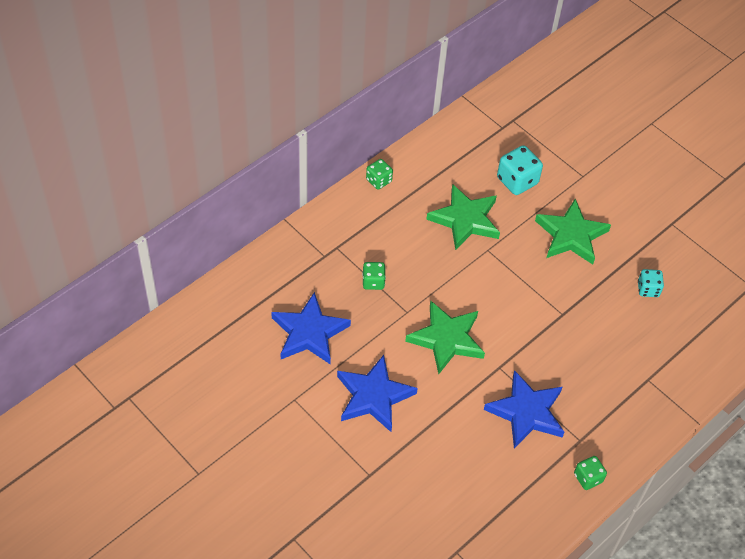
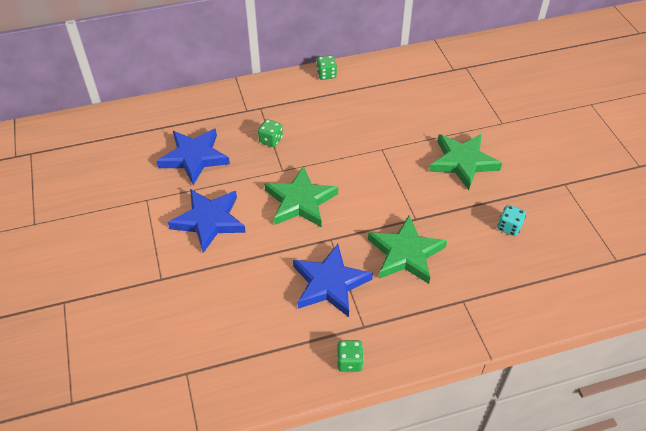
camera: 30 degrees right, 5 degrees down
(465, 220) = (377, 122): green star -> green star (406, 253)
(517, 181) = (441, 109): turquoise dice -> none

